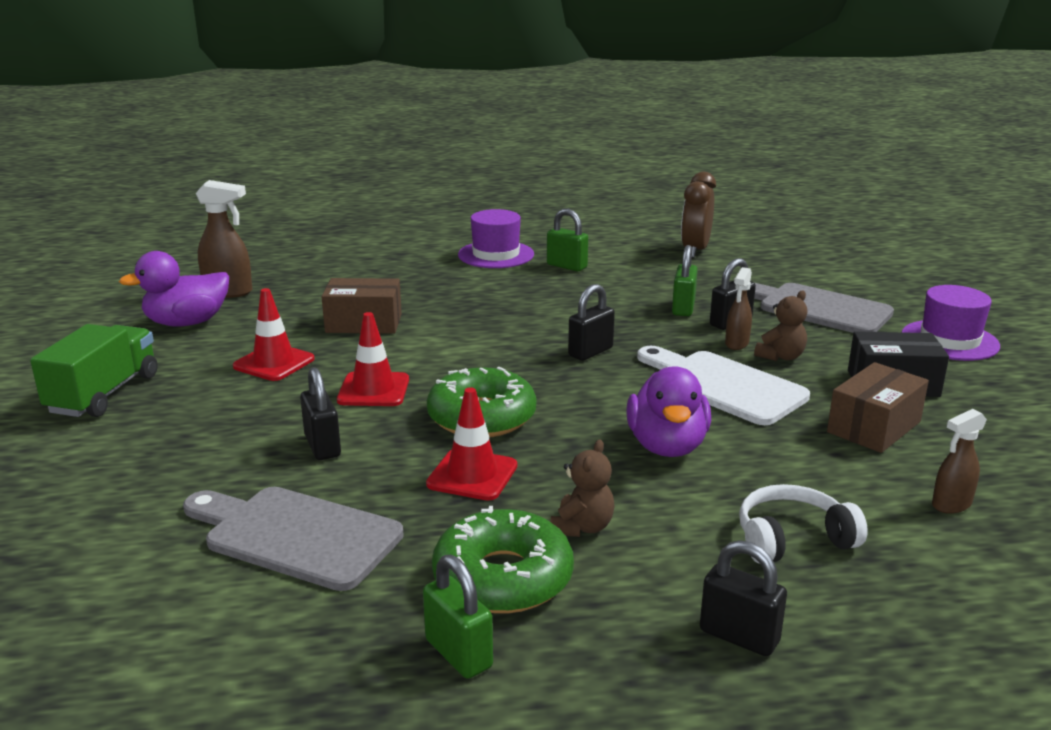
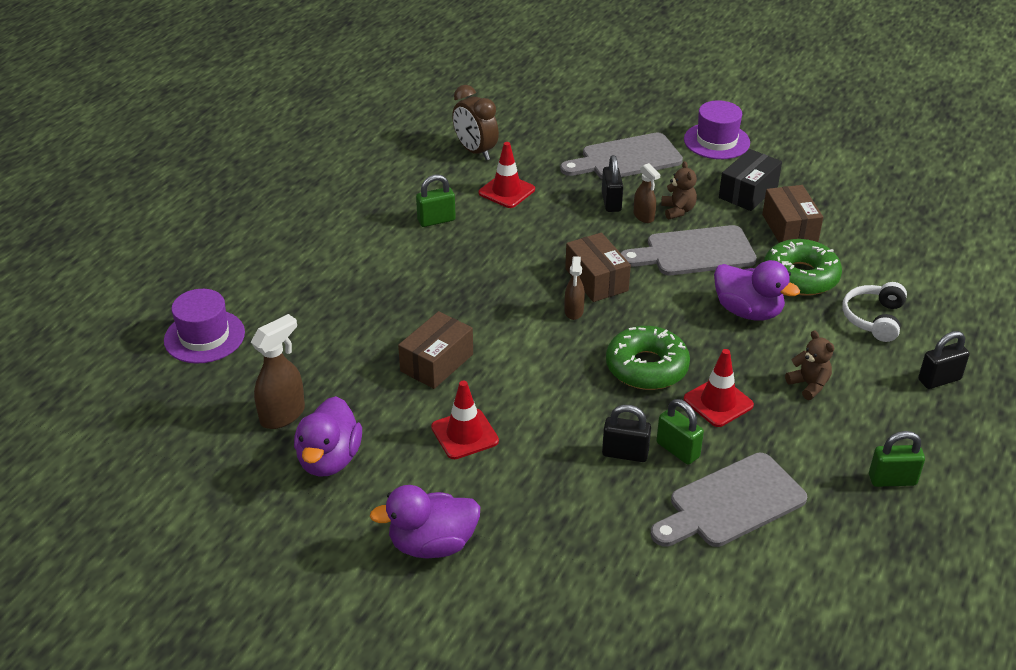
camera: 55 degrees left, 15 degrees up
(104, 394) = (432, 544): green truck -> purple duck
(373, 390) = (561, 400): red traffic cone -> red traffic cone (506, 191)
(496, 255) = (371, 242): purple hat -> purple hat (204, 336)
(503, 578) = (836, 436): green donut -> green donut (800, 276)
(590, 352) = (596, 280): black padlock -> brown box
(683, 308) = (569, 208): green padlock -> green padlock (677, 450)
(723, 385) = (694, 252): white cutting board -> grey cutting board
(951, 505) = (882, 251): brown spray bottle -> brown spray bottle (574, 311)

